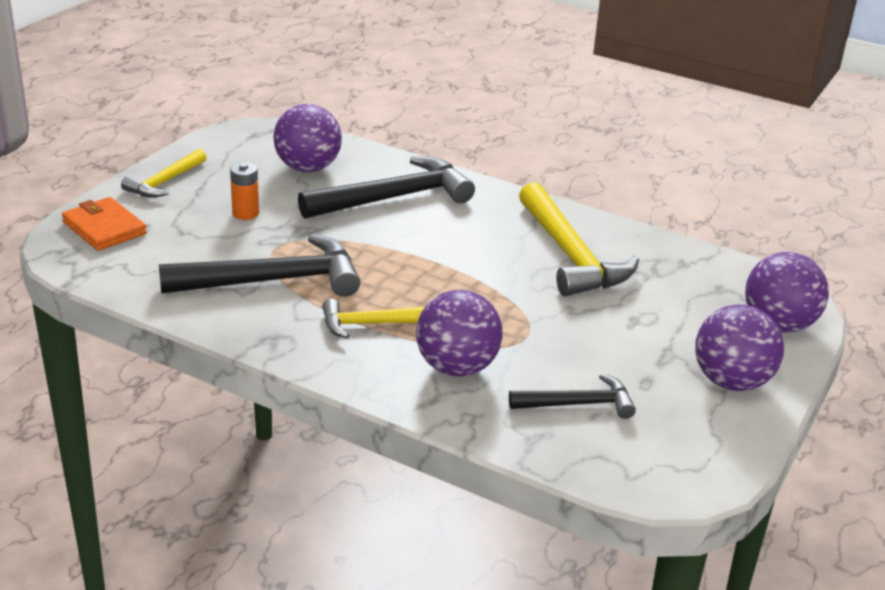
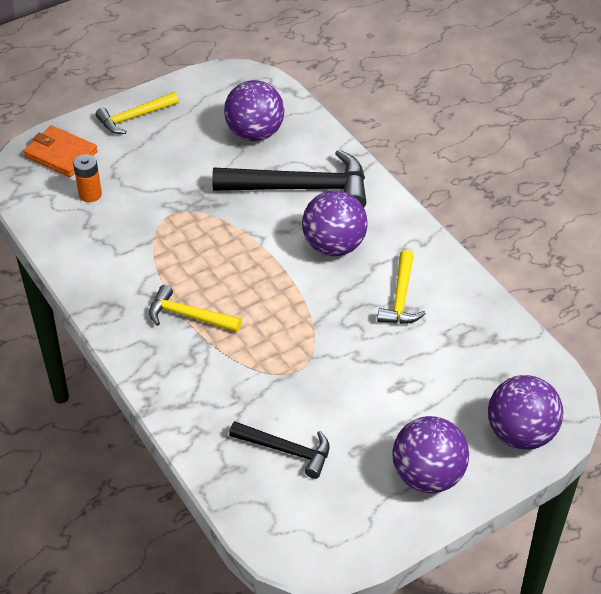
camera: 30 degrees right, 15 degrees up
(104, 228) = (61, 154): orange wallet -> orange wallet turned 45 degrees counterclockwise
(245, 213) = (172, 170): orange battery -> orange battery (90, 194)
(274, 281) = (147, 248): black hammer -> none
(456, 367) = (221, 381): purple ball -> purple ball (334, 246)
(570, 255) = (401, 298): yellow hammer -> yellow hammer, size x0.56

